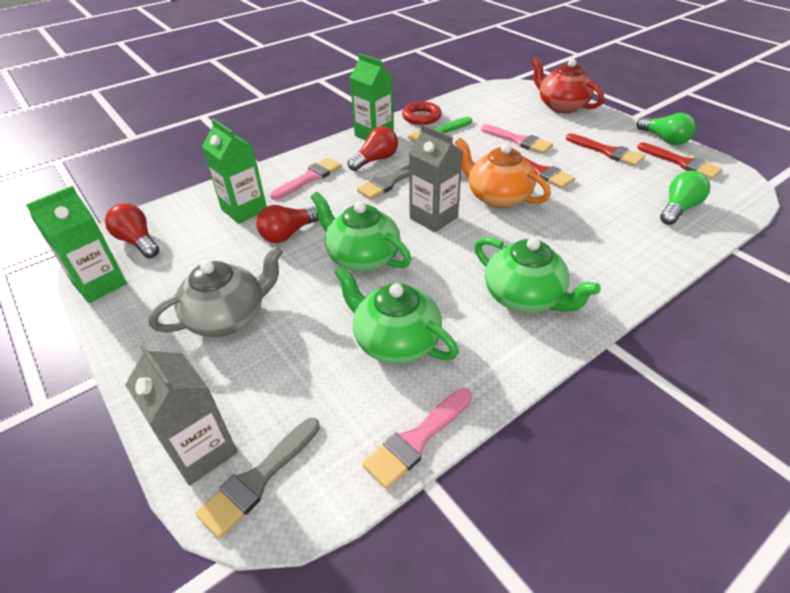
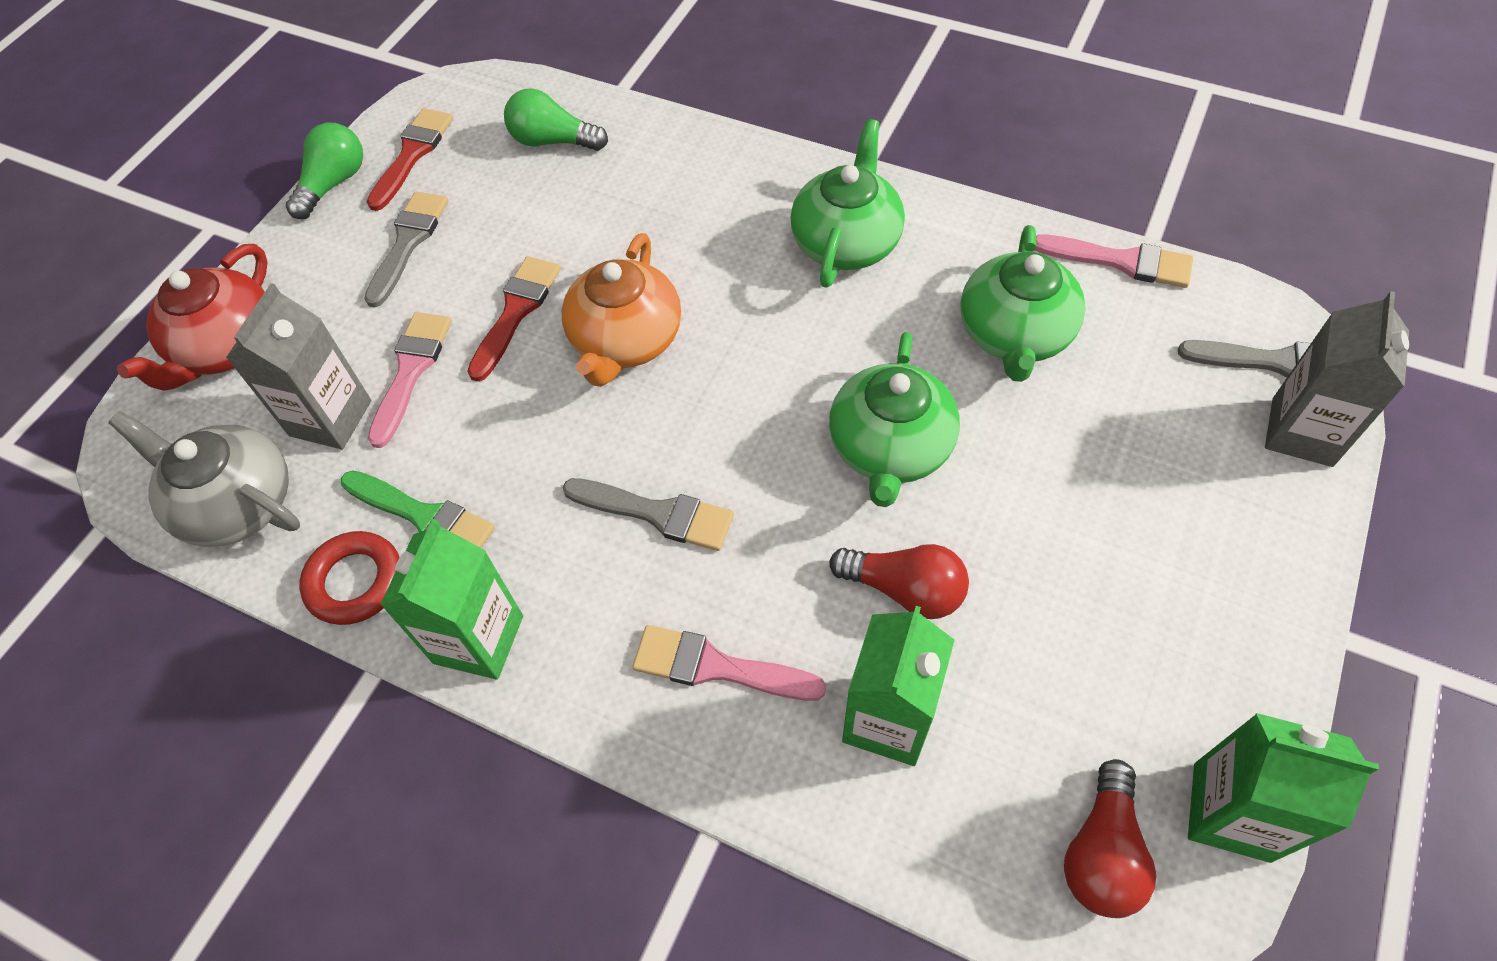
camera: 115 degrees left, 15 degrees up
(228, 317) = (1128, 546): grey teapot -> grey teapot (236, 504)
(375, 160) = (588, 579): red light bulb -> none
(433, 218) = (733, 401): grey carton -> grey carton (330, 418)
(607, 152) = (408, 242): red brush -> grey brush

